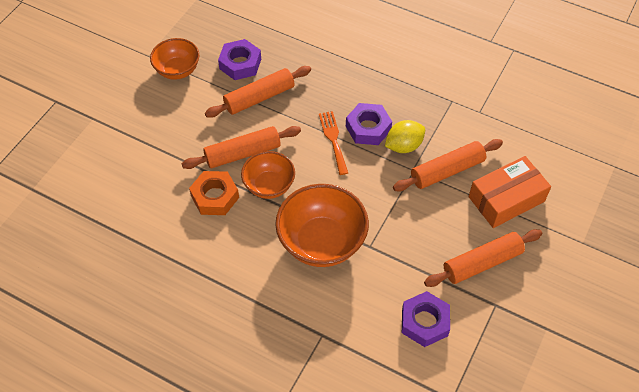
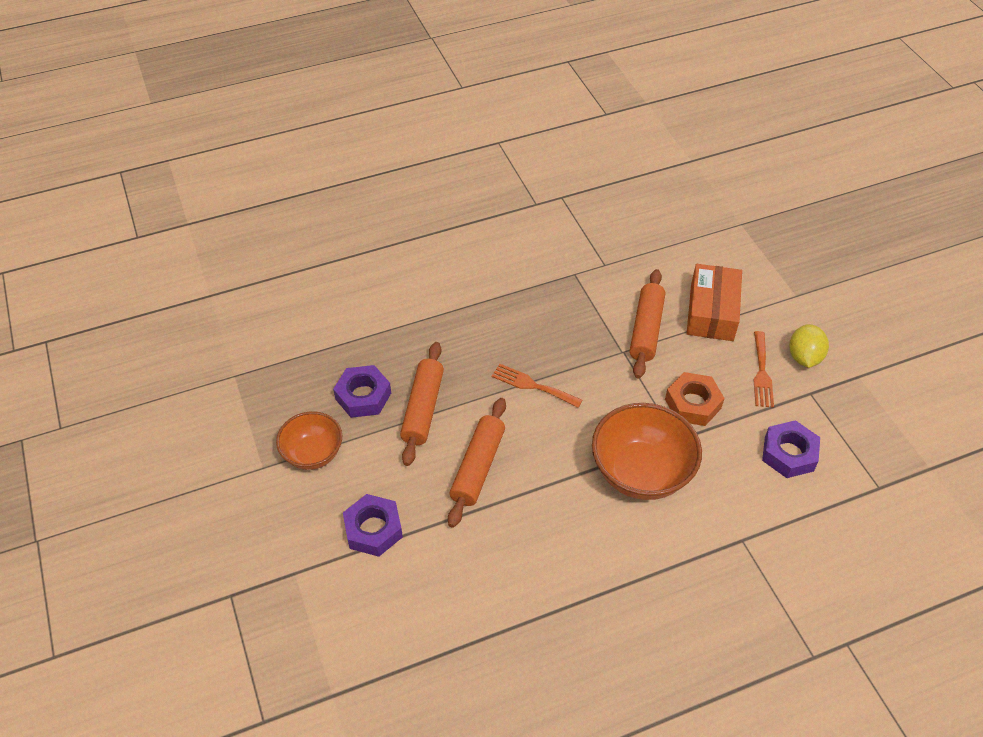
camera: 50 degrees left, 5 degrees down
(215, 197) = (508, 525): orange nut -> orange nut (693, 404)
(269, 186) = (538, 471): orange bowl -> none
(368, 128) = (545, 351): purple nut -> purple nut (373, 529)
(403, 146) = (590, 340): yellow lemon -> yellow lemon (804, 357)
(482, 263) = (761, 373): orange rolling pin -> orange fork

